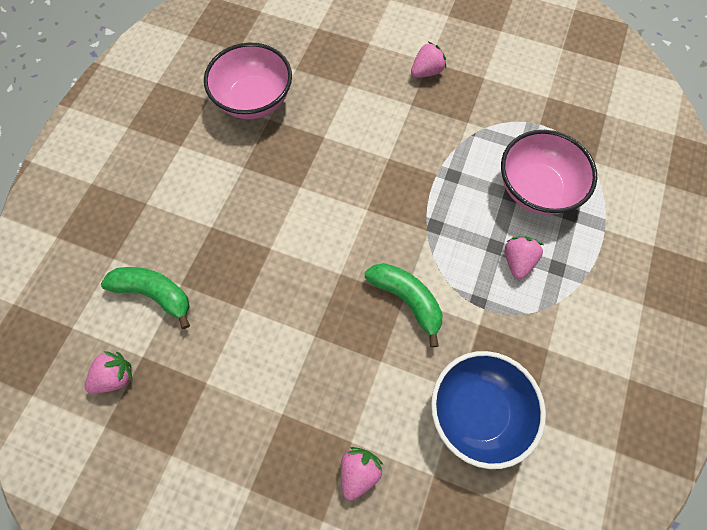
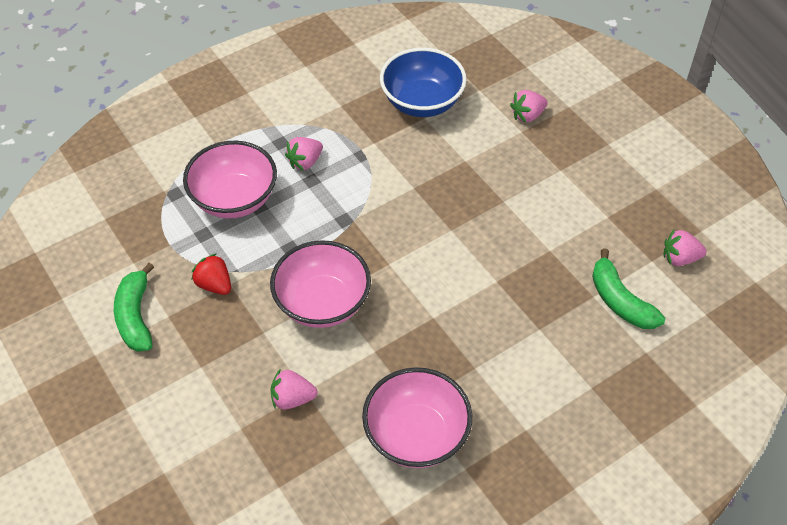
camera: 145 degrees left, 15 degrees down
(390, 148) = (322, 303): none -> pink bowl
(407, 300) = (413, 184): green banana -> green banana (136, 316)
(426, 72) = (216, 356): pink strawberry -> pink strawberry (292, 398)
(477, 115) = (214, 285): none -> red strawberry

